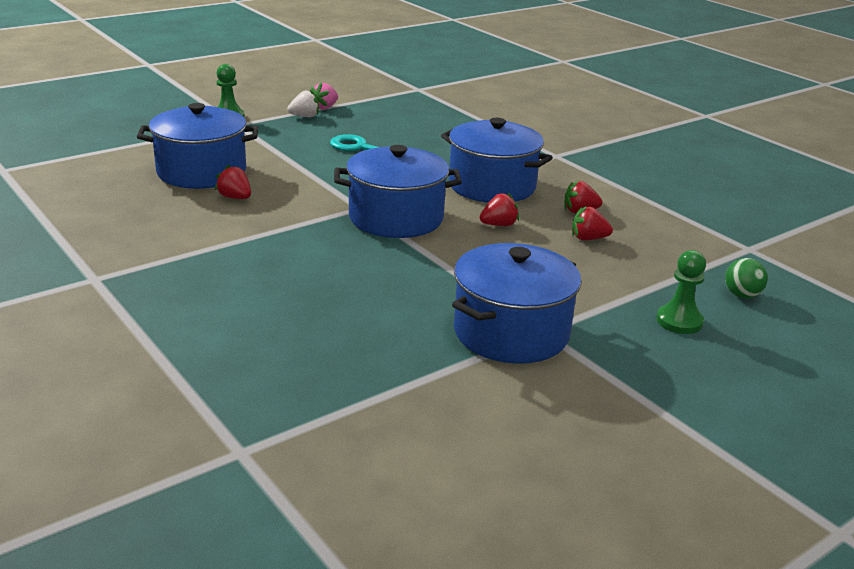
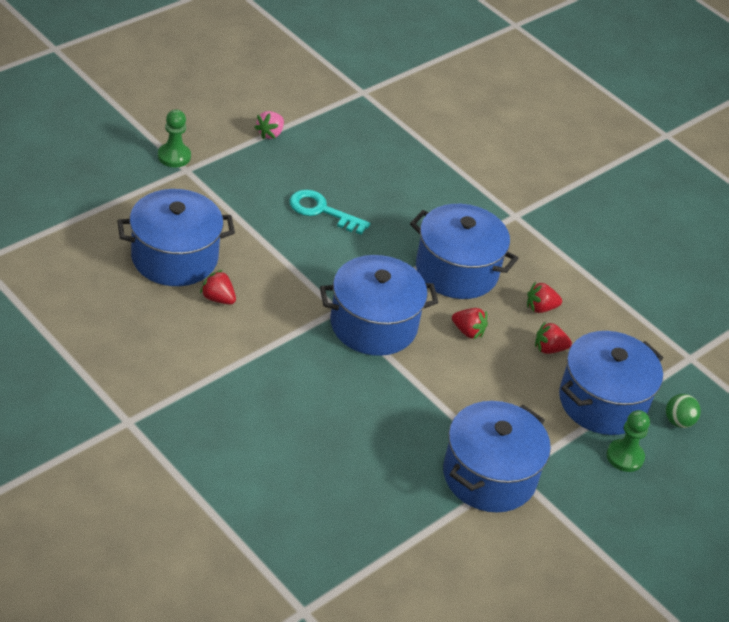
camera: 10 degrees left, 15 degrees up
(305, 116) = (253, 152): white strawberry -> none
(499, 225) = (468, 331): red strawberry -> red strawberry turned 60 degrees clockwise
(650, 278) = (602, 402): none -> blue pot

